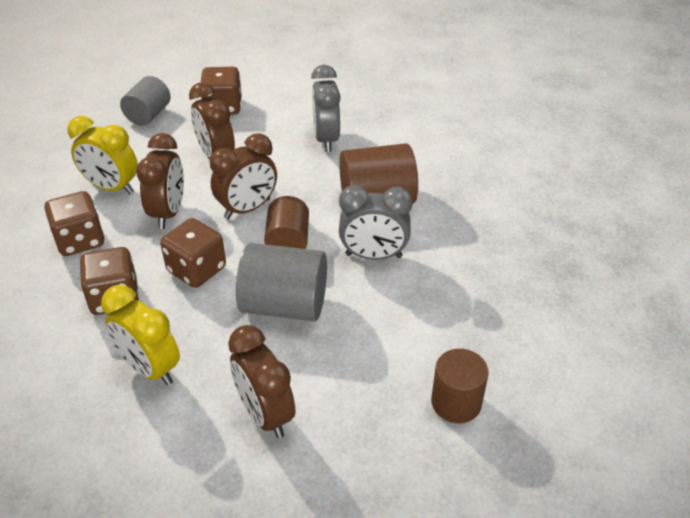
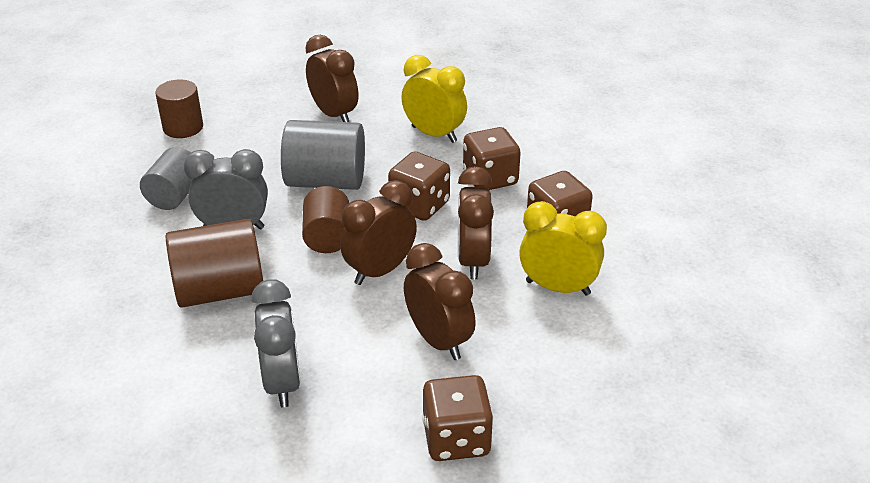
camera: 175 degrees right, 5 degrees down
(148, 115) = (571, 412): grey cylinder -> grey cylinder (175, 196)

